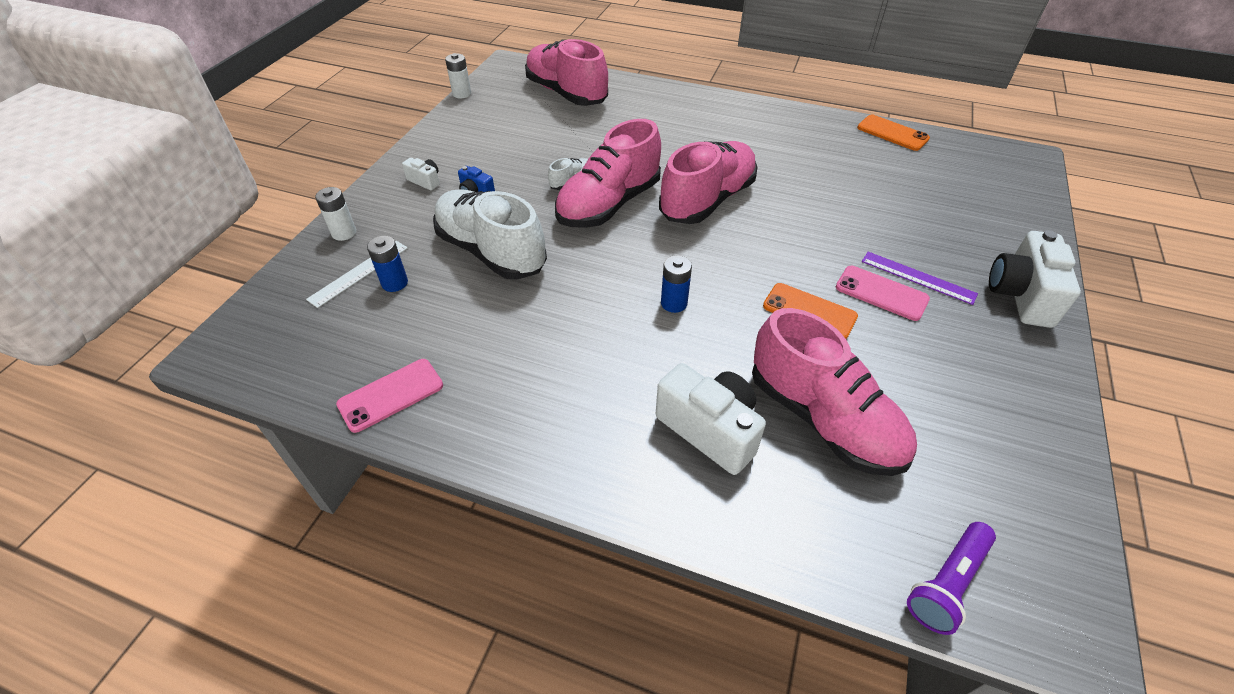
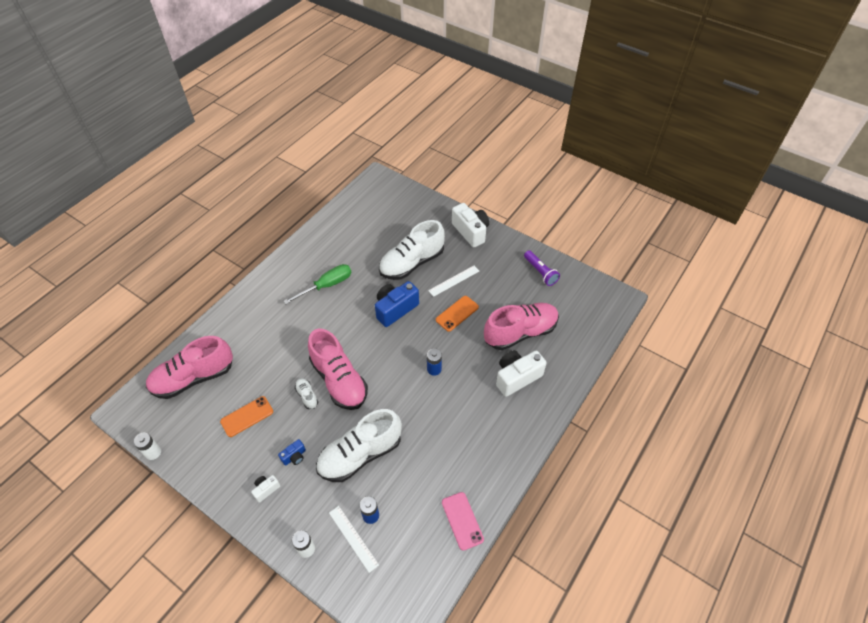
camera: 75 degrees left, 5 degrees up
(707, 200) = (355, 329): pink shoe -> none
(768, 157) = (327, 285): none -> green screwdriver
(769, 233) = (395, 309): none -> blue camera
(879, 233) = (412, 263): none -> white shoe
(881, 293) = (454, 280): pink phone -> white ruler
(892, 133) = (331, 220): orange phone -> orange phone (247, 416)
(918, 277) = (448, 262): purple ruler -> none
(947, 583) = (598, 323): purple flashlight -> purple flashlight (540, 272)
(1020, 295) = (471, 232): white camera -> white camera turned 150 degrees counterclockwise

